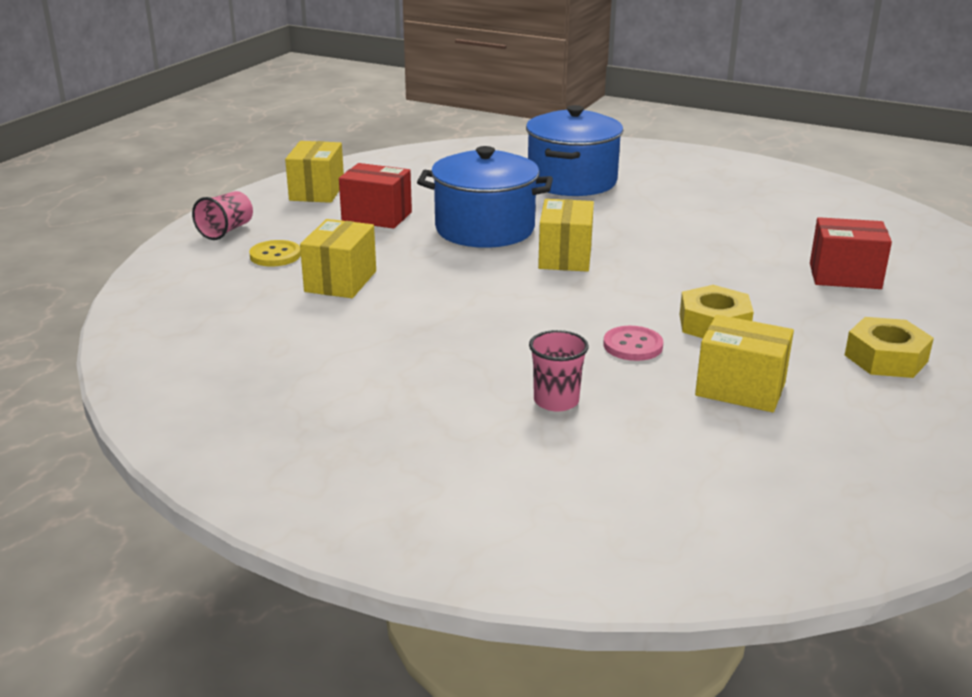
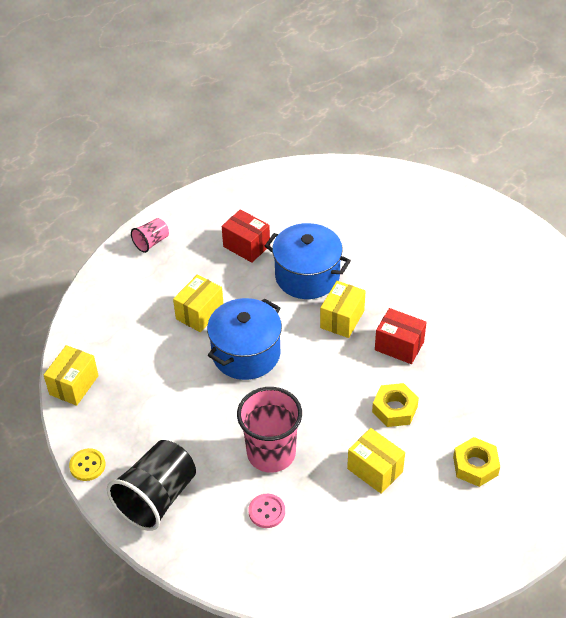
camera: 20 degrees right, 20 degrees up
(275, 255) = (171, 277): yellow button -> yellow button (87, 465)
(317, 192) = (220, 207): yellow box -> yellow box (74, 385)
(381, 492) = (157, 498): none -> black cup
(556, 401) = (271, 453): pink cup -> pink cup, size x1.97
(572, 181) = (391, 230): blue pot -> blue pot (246, 354)
(633, 346) = (337, 417): pink button -> pink button (266, 511)
(845, 276) = (506, 381): red box -> red box (399, 346)

